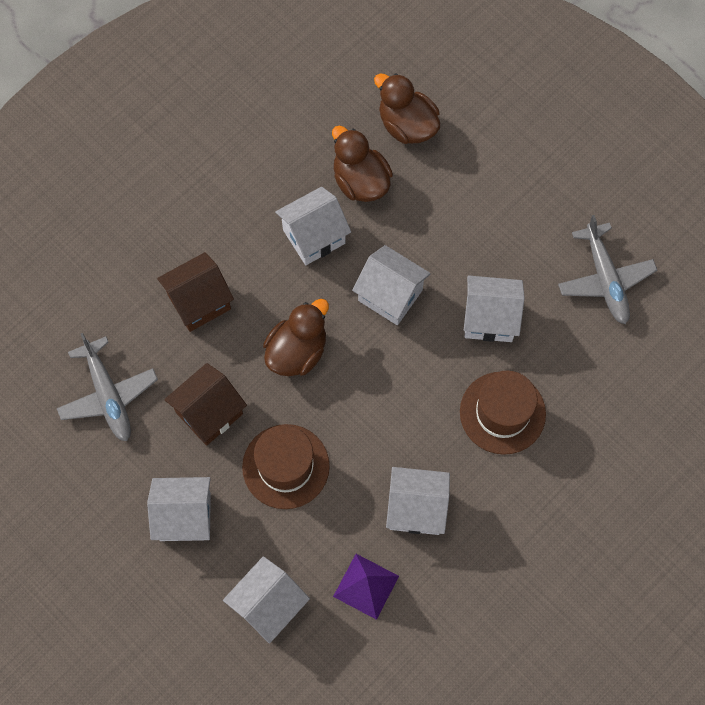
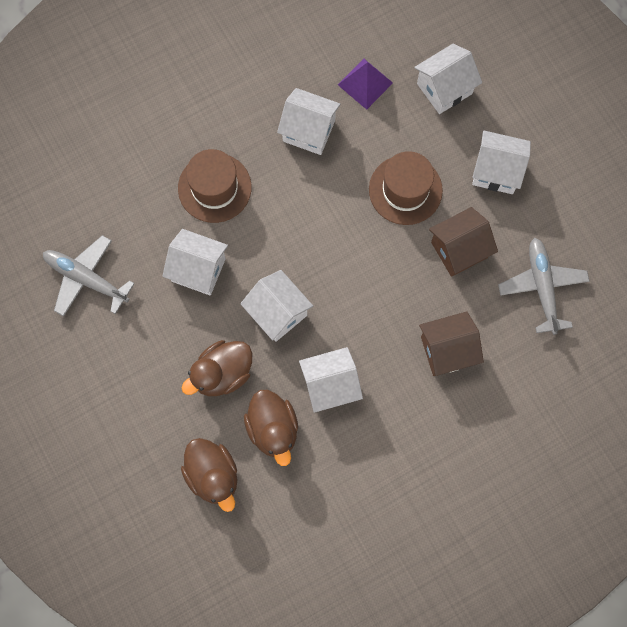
camera: 165 degrees left, 5 degrees up
(297, 351) = (372, 283): brown duck -> brown duck (222, 373)
(605, 279) = (86, 279): grey plane -> grey plane turned 60 degrees counterclockwise

